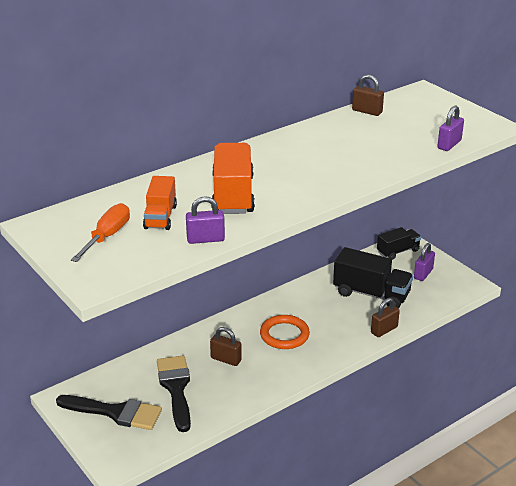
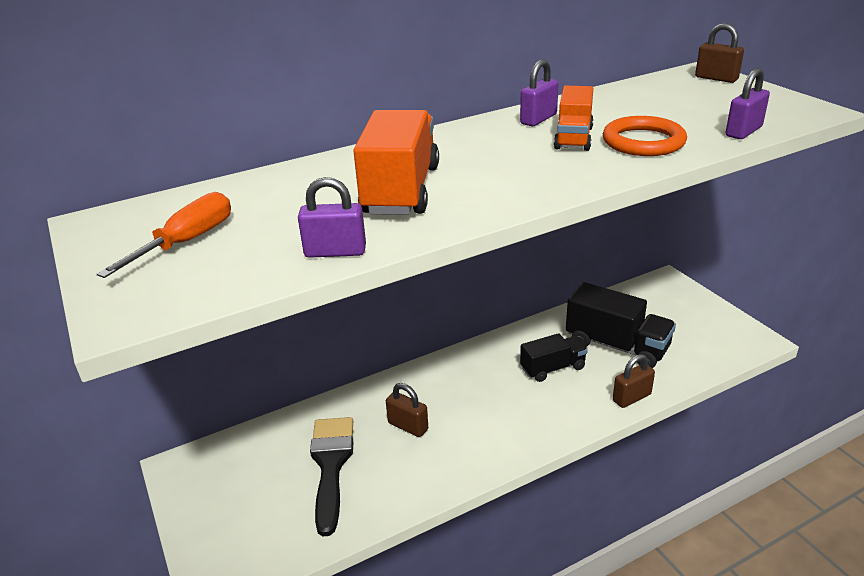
camera: 10 degrees right, 0 degrees up
(115, 412) = (240, 496): black brush -> none
(160, 217) = (280, 217): orange truck -> orange truck (573, 138)
(284, 335) = (493, 396): orange ring -> orange ring (643, 142)
(367, 111) = (620, 93): brown padlock -> brown padlock (716, 78)
(398, 251) = (655, 291): black truck -> black truck (552, 368)
(423, 274) = (688, 322): purple padlock -> purple padlock (538, 119)

